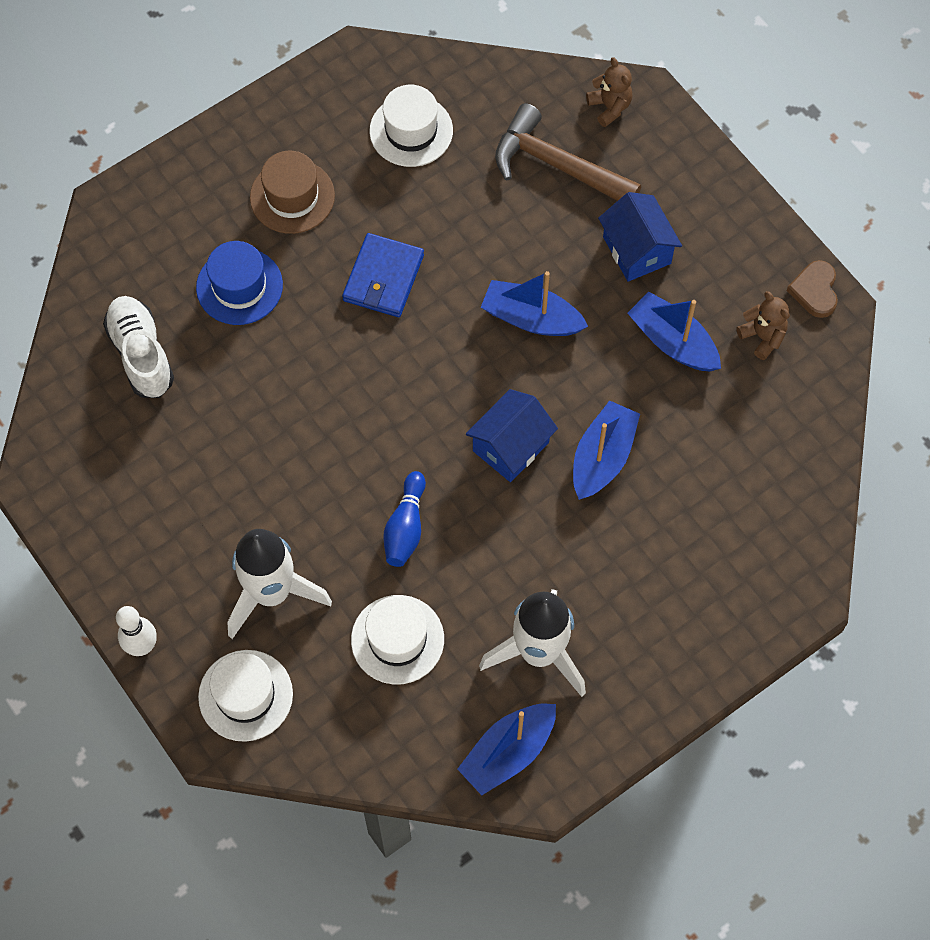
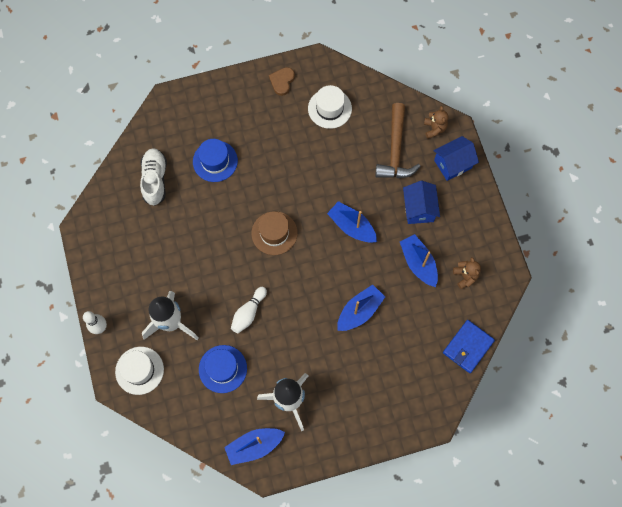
camera: 20 degrees right, 5 degrees up
(292, 196) = (258, 123): brown hat -> brown hat (274, 233)
(383, 278) = (287, 180): blue wallet -> blue wallet (468, 347)
(397, 639) = (223, 369): white hat -> blue hat
(405, 527) = (248, 313): blue bowling pin -> white bowling pin
(511, 446) = (316, 289): blue house -> blue house (453, 164)
(556, 165) = (395, 150): brown hammer -> brown hammer turned 135 degrees counterclockwise
(815, 291) = (501, 261): brown heart -> brown heart (282, 81)

